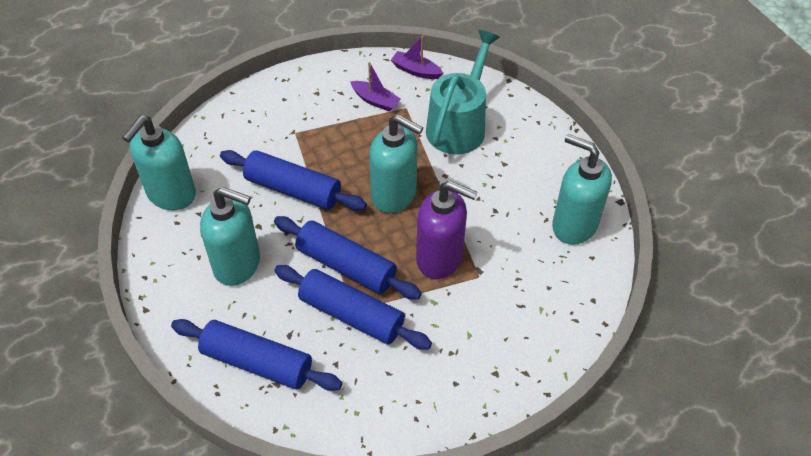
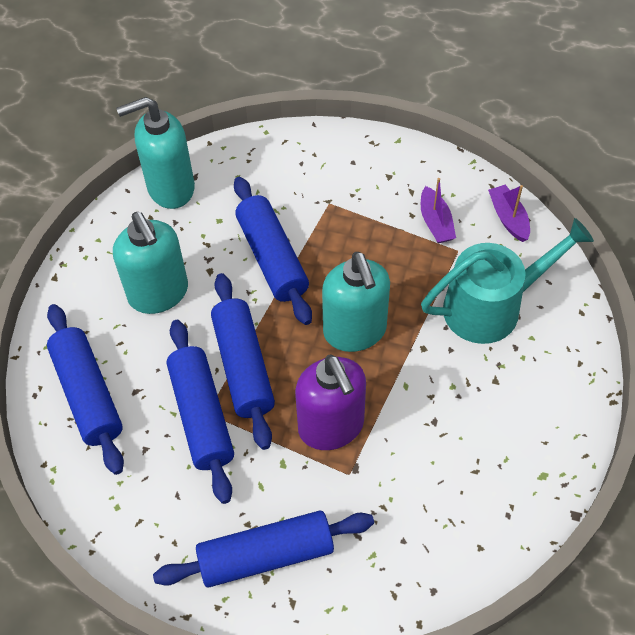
camera: 45 degrees right, 5 degrees up
(481, 360) = (266, 555): none -> blue rolling pin
(574, 225) = (497, 500): turquoise soap dispenser -> none

